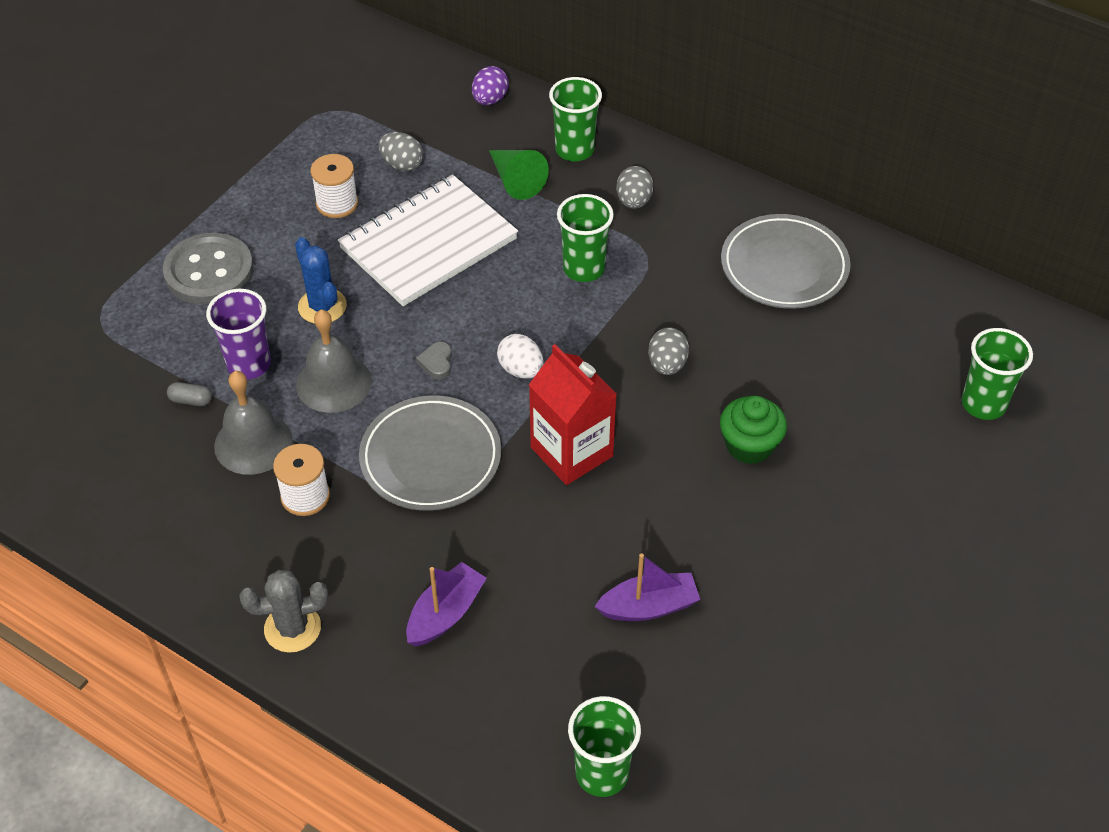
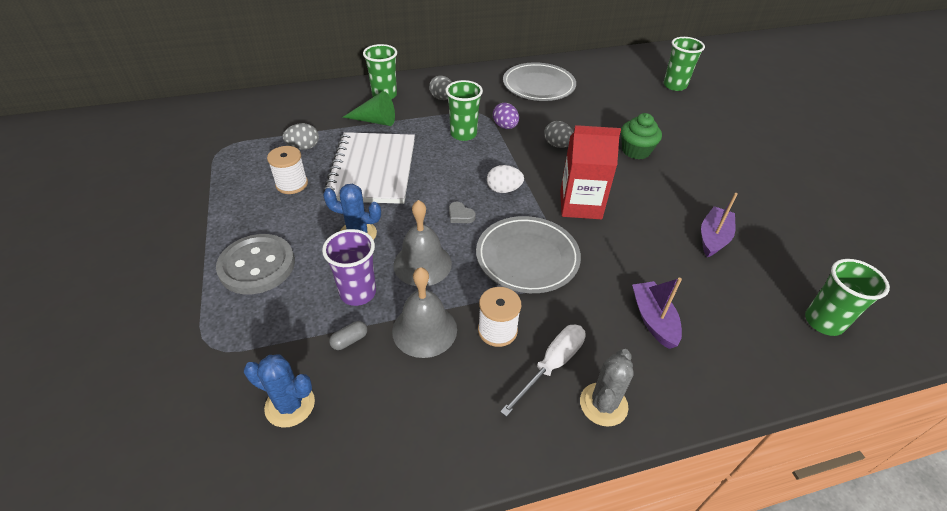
camera: 50 degrees left, 5 degrees down
(94, 414) = (290, 405): none -> blue cactus
(302, 563) = (552, 365): none -> white screwdriver
(490, 100) = (310, 98): purple egg -> purple egg (505, 126)

